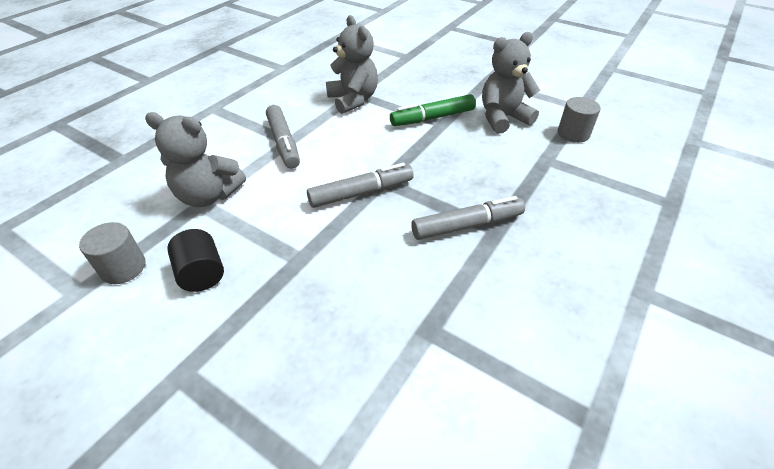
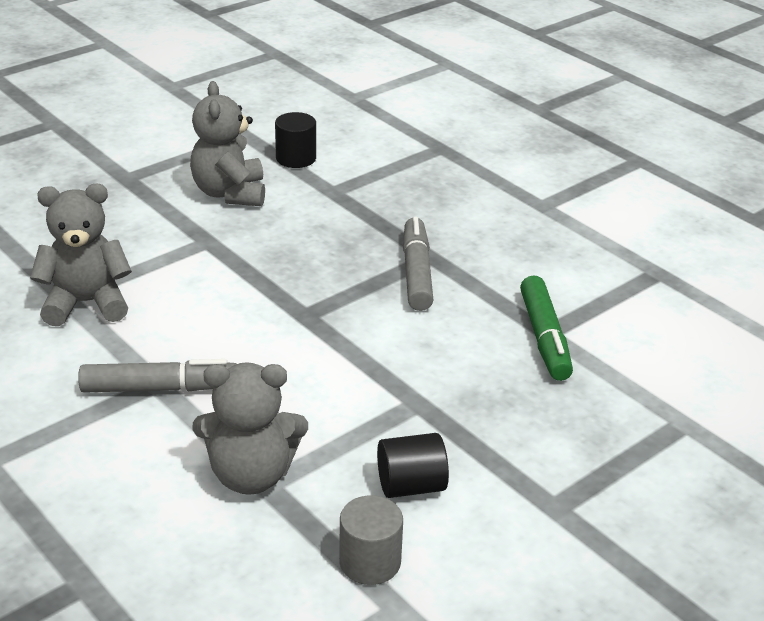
camera: 75 degrees left, 10 degrees down
(208, 196) = (251, 475): grey teddy bear -> grey teddy bear turned 60 degrees clockwise
(361, 193) = (320, 335): grey marker -> none
(432, 118) = (190, 245): green marker -> green marker (544, 337)
(573, 134) = (296, 158): grey cylinder -> black cylinder

